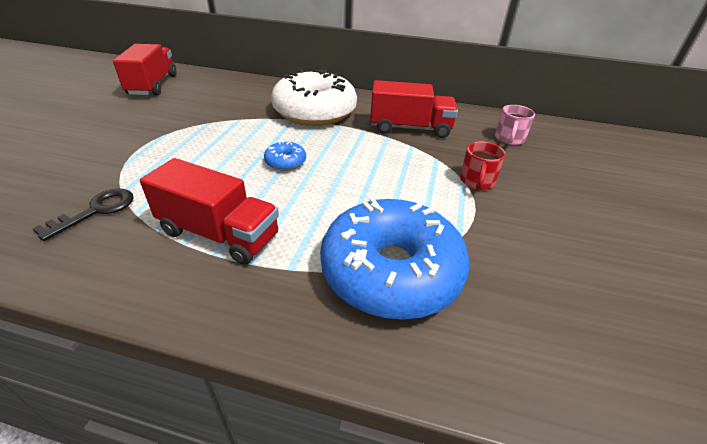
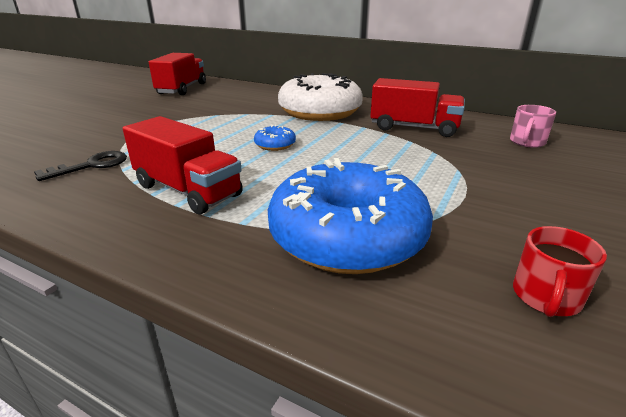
camera: 15 degrees right, 10 degrees down
(477, 181) = (475, 173): red mug -> red mug (546, 297)

